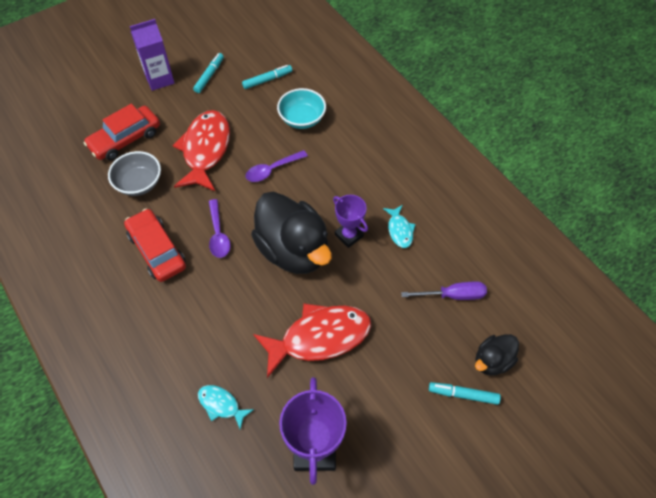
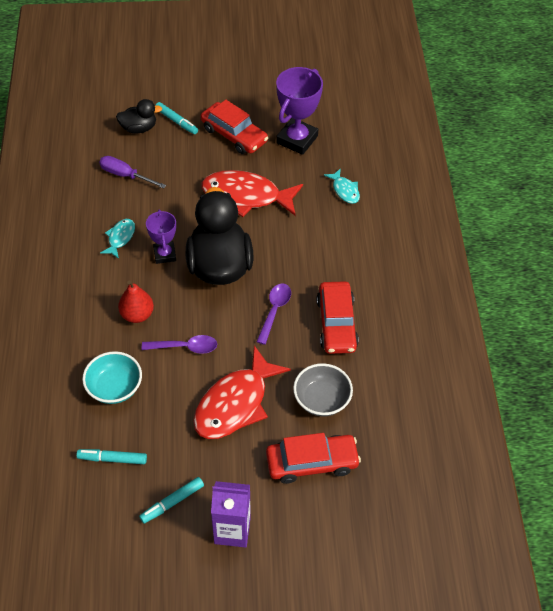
camera: 150 degrees left, 5 degrees down
(329, 175) = (137, 315): none -> red pear
(388, 413) = (234, 135): none -> red car

